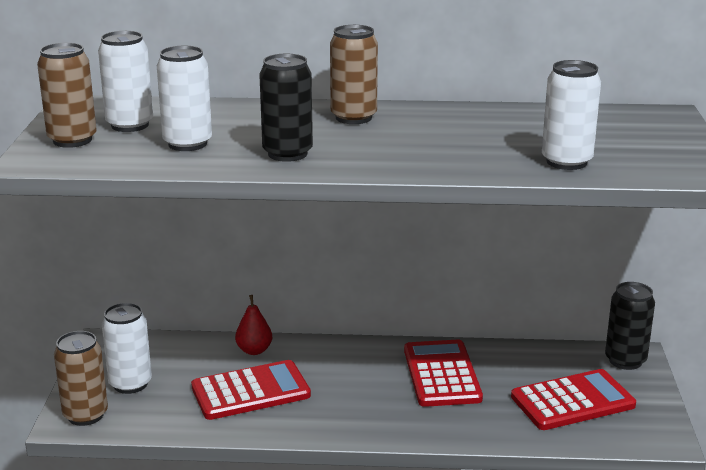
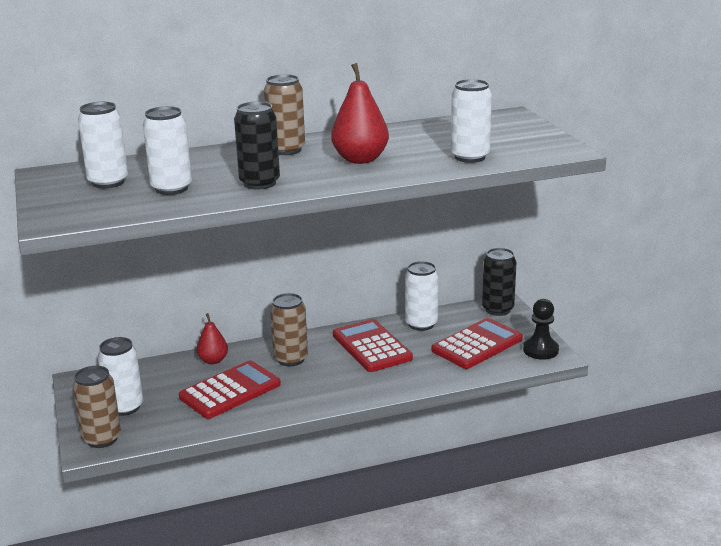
camera: 20 degrees left, 0 degrees up
(72, 140) = (70, 201): brown can -> brown can (291, 359)
(429, 143) = (360, 159): none -> red pear
(518, 359) = (421, 324): none -> white can
(651, 427) = (540, 350): none -> black pawn

